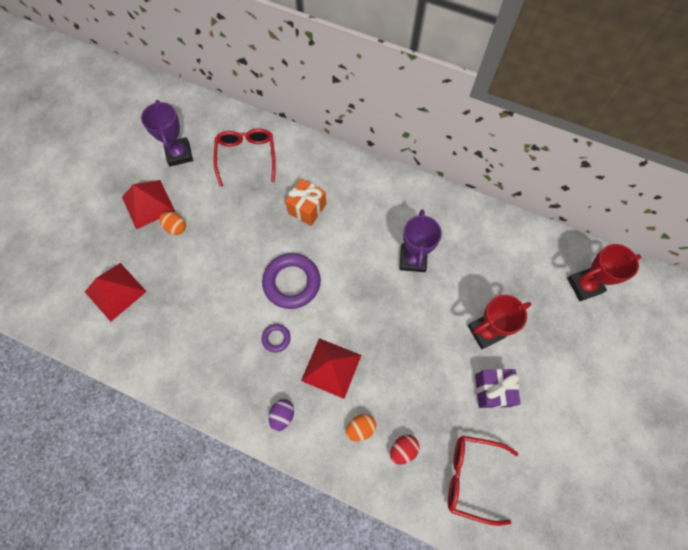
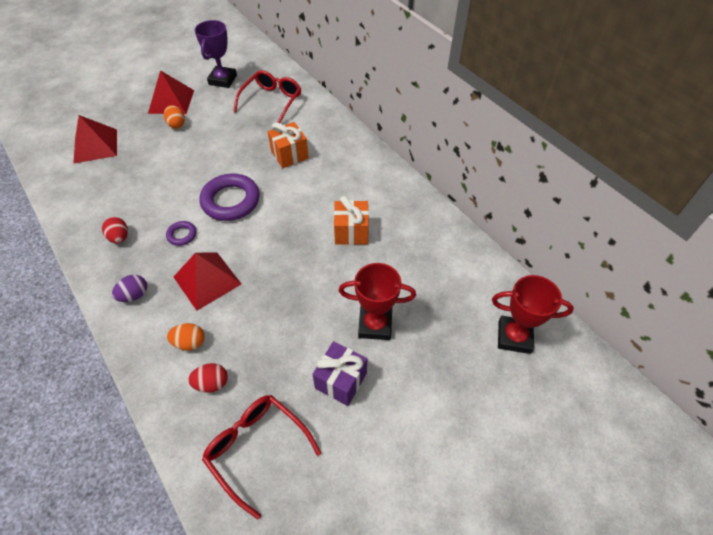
camera: 30 degrees right, 15 degrees down
(223, 371) = (119, 237): none -> red egg
(413, 259) = (351, 232): purple trophy -> orange gift

